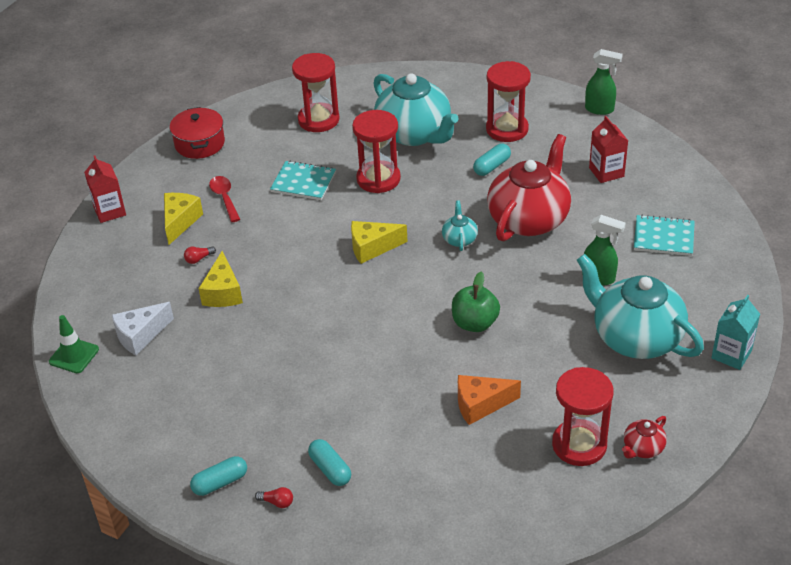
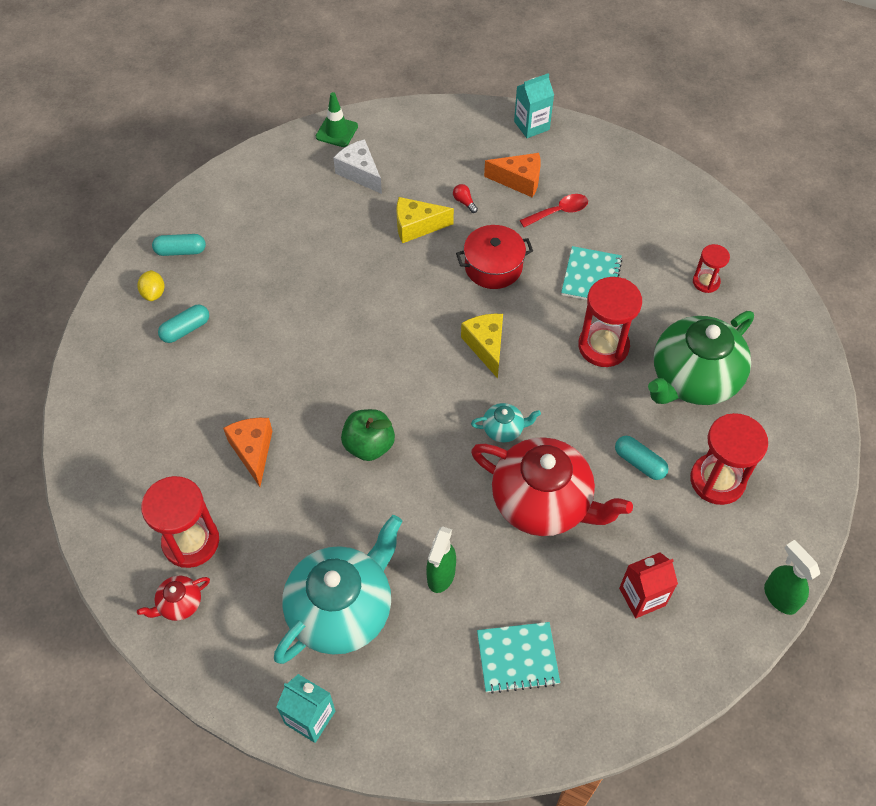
camera: 85 degrees right, 15 degrees up
(110, 211) = (531, 125): red carton -> turquoise carton
(180, 222) = (519, 181): yellow cheese -> orange cheese
(199, 143) = (647, 180): red pot -> red pot (493, 267)
(220, 483) = (181, 251): turquoise capsule -> turquoise capsule turned 60 degrees counterclockwise
(277, 502) = (154, 293): red light bulb -> yellow lemon
(318, 120) = (706, 282): red hourglass -> red hourglass, size x0.55
(414, 134) = (693, 379): turquoise teapot -> green teapot
(600, 109) = (779, 597): green spray bottle -> green spray bottle turned 135 degrees clockwise
(642, 448) = (179, 604): red teapot -> red teapot turned 75 degrees counterclockwise
(663, 237) = (517, 658): turquoise notebook -> turquoise notebook turned 75 degrees clockwise

